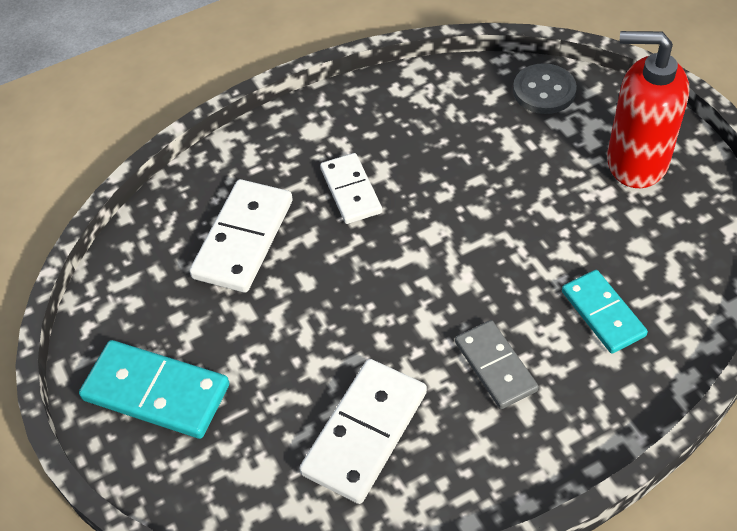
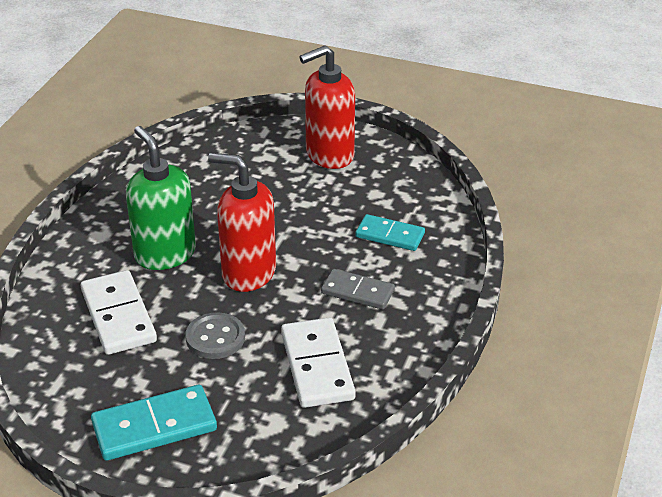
camera: 45 degrees left, 15 degrees down
(350, 191) = (165, 254): white domino -> green soap dispenser
(407, 266) = (248, 273): none -> red soap dispenser
(544, 91) = (234, 145): grey button -> grey button (215, 338)

